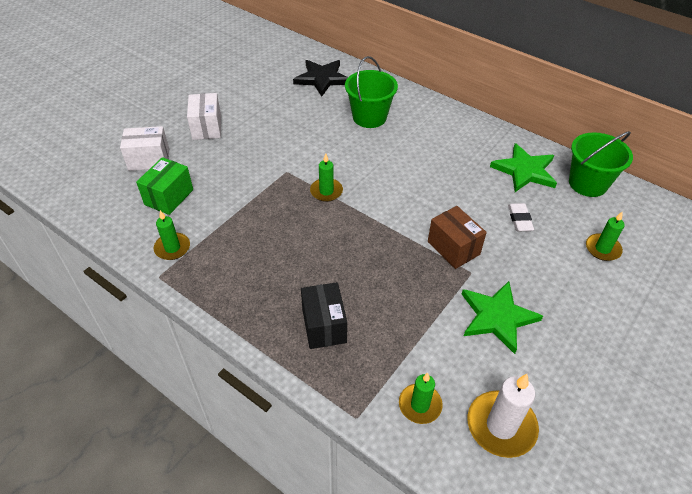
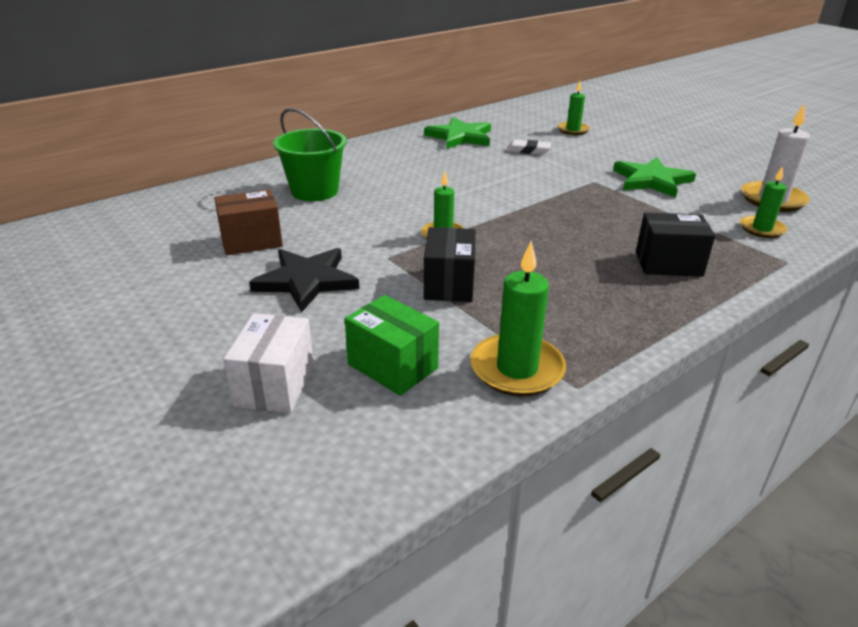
camera: 75 degrees left, 15 degrees down
(172, 248) = (517, 369): green candle -> green candle, size x1.57
(207, 127) = (230, 315): white box -> none
(259, 205) = (449, 284): none -> black box
(322, 79) = (198, 208): black star -> black star (306, 281)
(453, 248) = (560, 183): brown box -> brown box (251, 241)
(587, 183) = (490, 119): green bucket -> none

